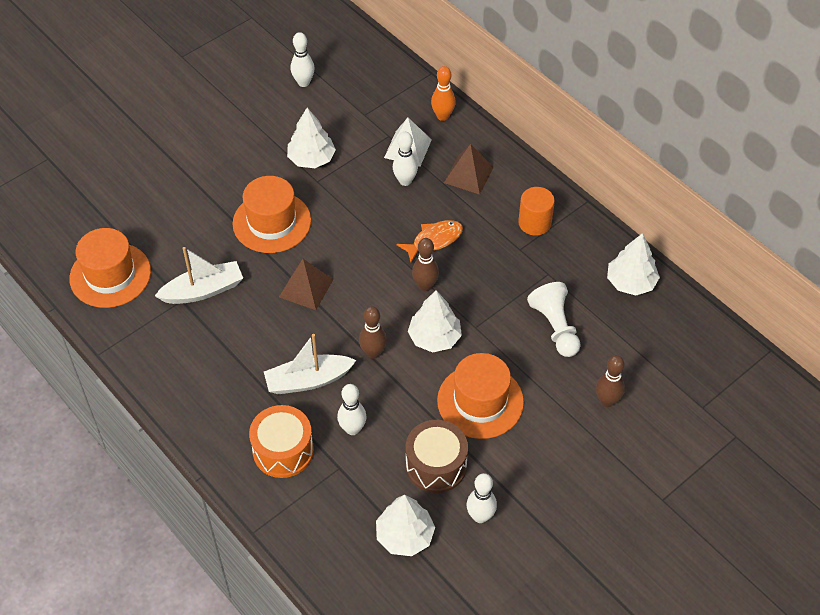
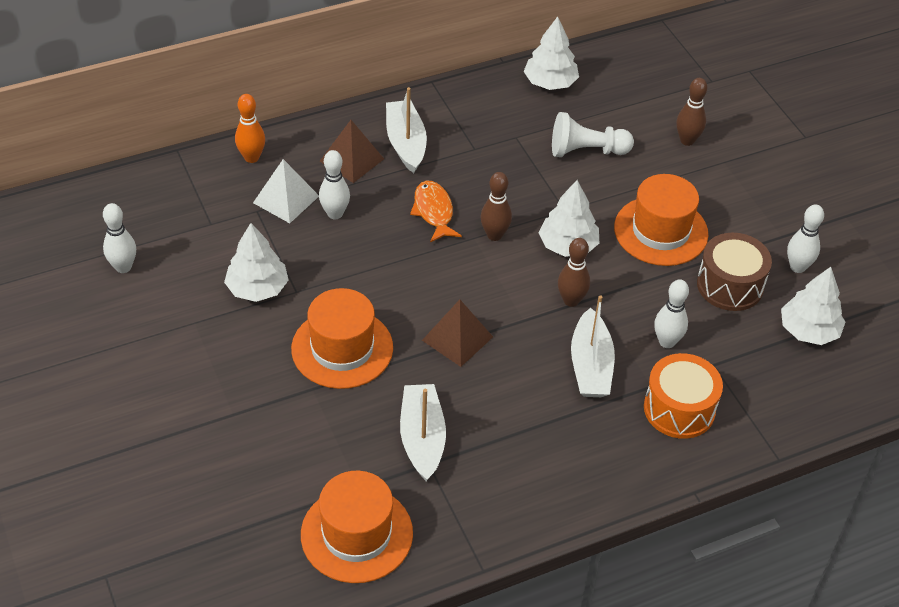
camera: 75 degrees left, 5 degrees down
(504, 203) = (406, 143): none -> white boat
(534, 223) = (444, 128): orange cylinder -> none

